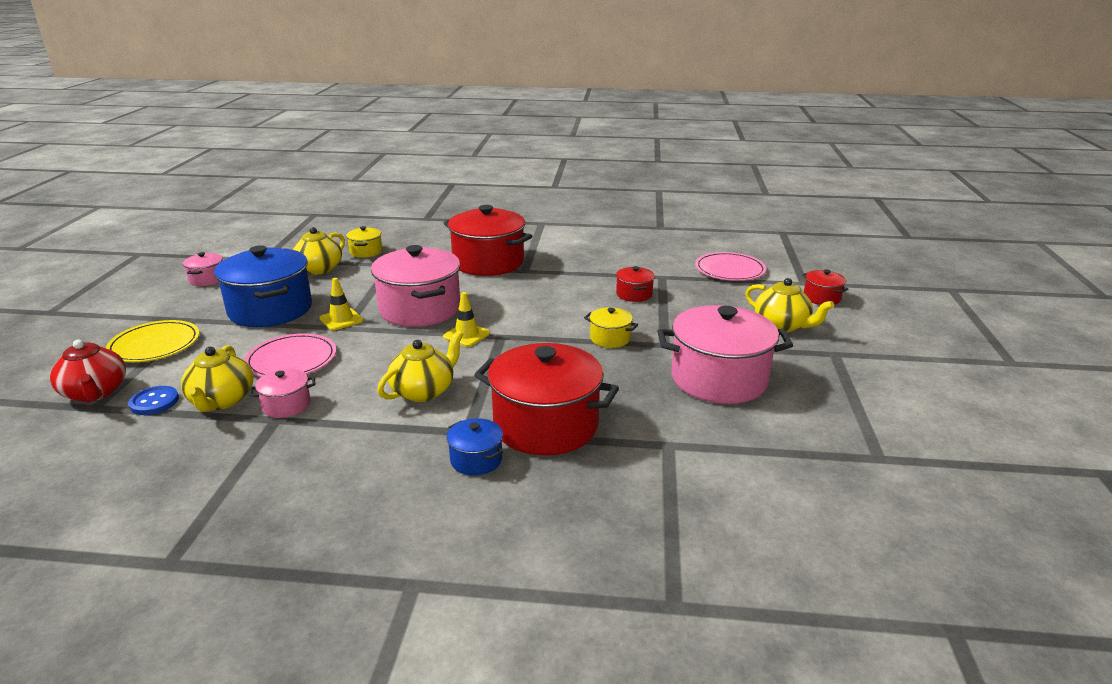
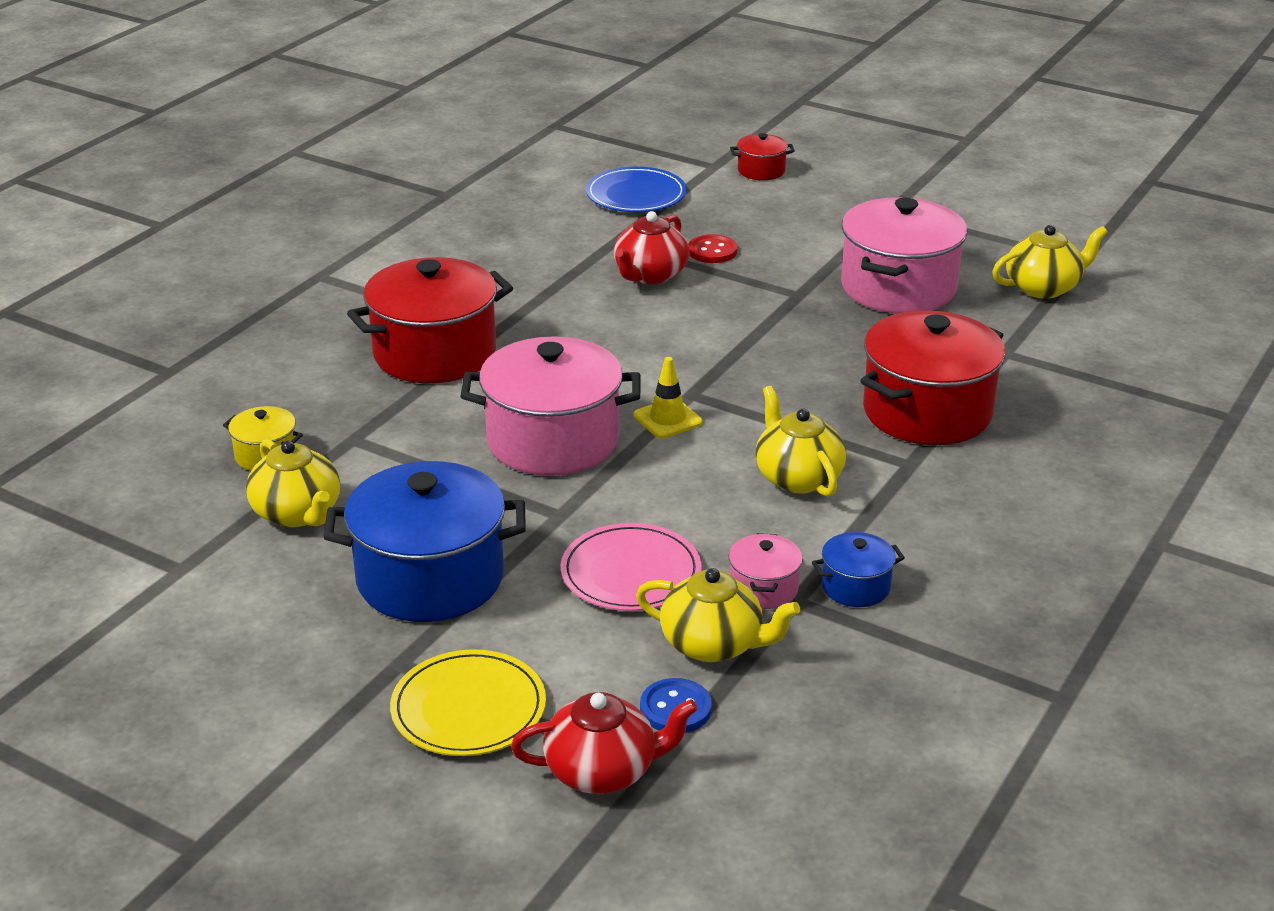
camera: 65 degrees left, 5 degrees up
(207, 279) = (219, 641): pink pot -> none
(341, 319) = (528, 514): yellow traffic cone -> none
(476, 460) = (970, 469): blue pot -> blue pot (856, 587)
(610, 338) = (757, 323): yellow pot -> none
(634, 294) = (650, 275): red pot -> red teapot
(688, 305) = (712, 251): none -> red button
(729, 270) = (636, 195): pink plate -> blue plate
(782, 325) = (808, 215): yellow teapot -> yellow teapot (1044, 288)

